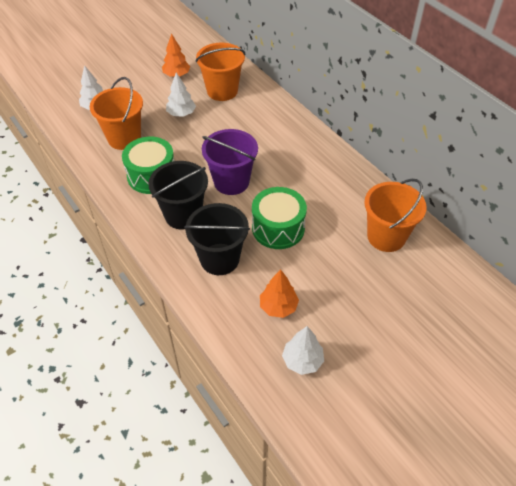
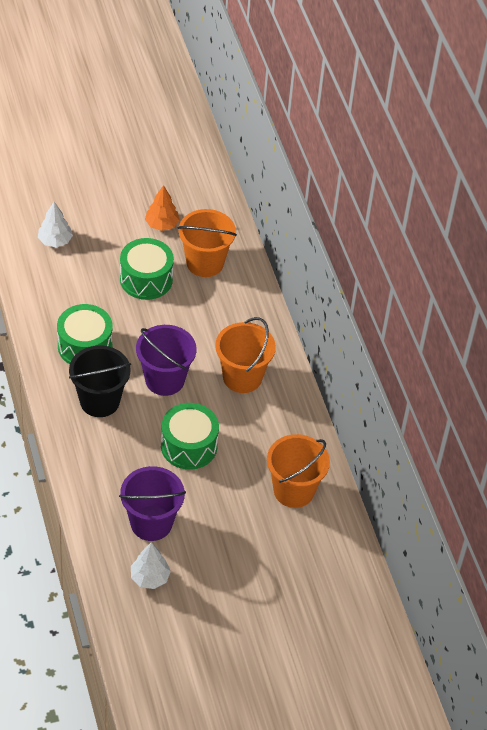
camera: 15 degrees right, 0 degrees up
(124, 138) = (72, 291): orange bucket -> orange bucket (242, 377)
(181, 114) = (146, 279): white tree -> green drum
(219, 259) = (116, 459): black bucket -> none
(278, 307) = (151, 523): orange tree -> purple bucket

